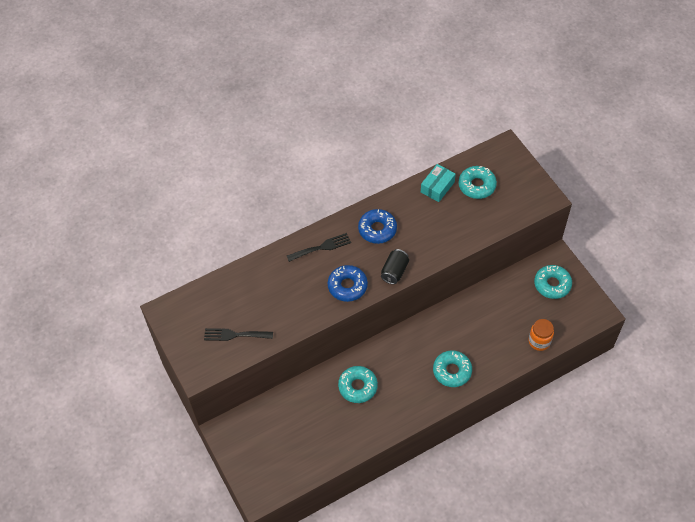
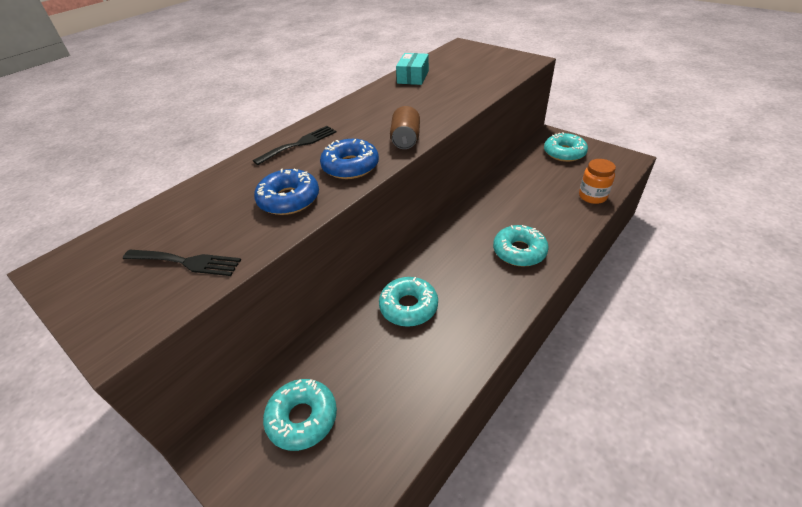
camera: 20 degrees left, 15 degrees down
(234, 335) = (187, 262): black fork -> black fork turned 150 degrees counterclockwise
(377, 229) = (364, 116): blue donut -> blue donut (289, 199)
(394, 271) = (406, 140): black can -> brown can
(477, 185) = (453, 68): turquoise donut -> turquoise donut (302, 418)

